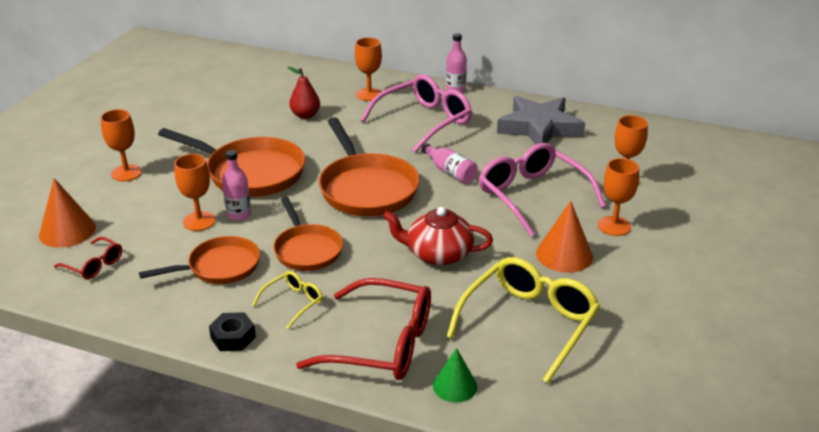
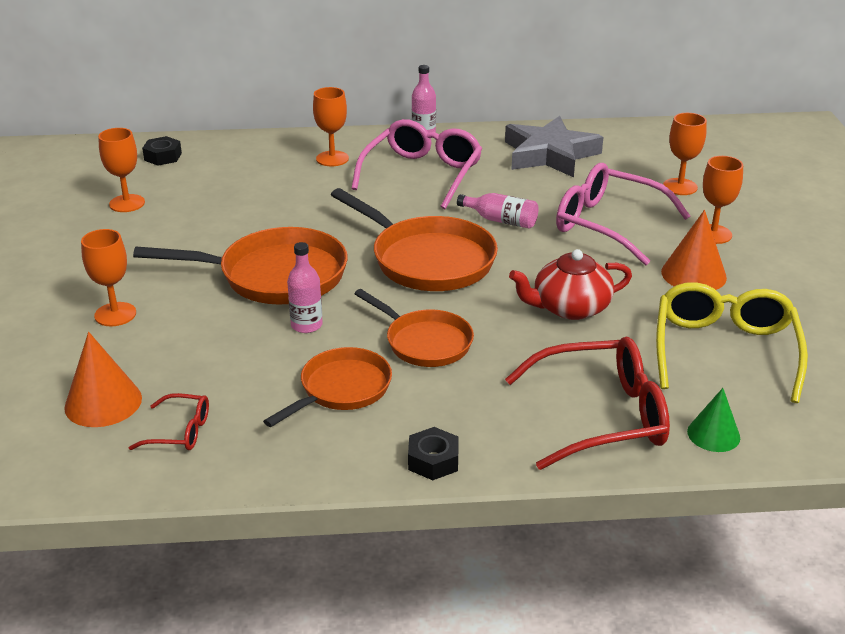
camera: 25 degrees left, 0 degrees up
(199, 221) = (265, 345): orange goblet -> orange goblet (127, 203)
(254, 67) = (163, 157): none -> black nut
(293, 302) = (464, 402): yellow glasses -> none
(305, 115) = (279, 197): red pear -> none

